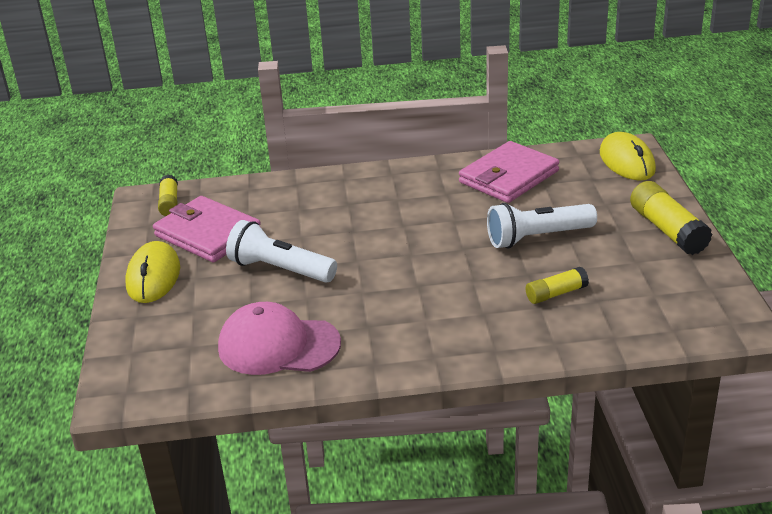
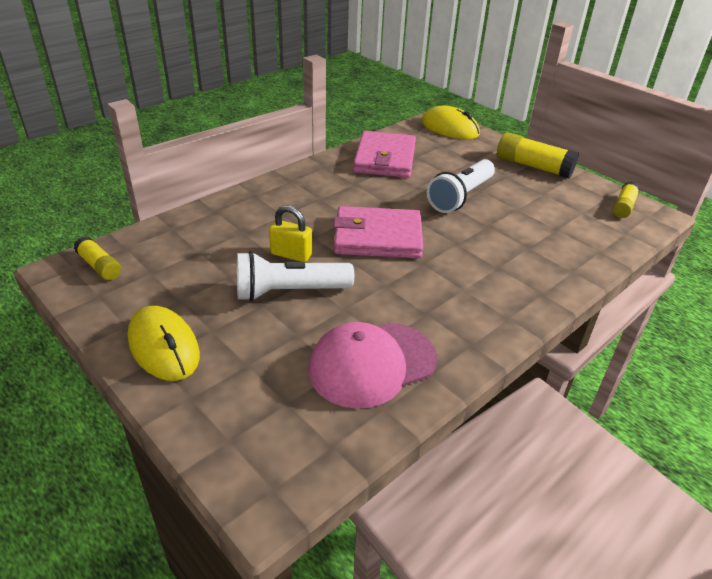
camera: 40 degrees left, 5 degrees up
(208, 234) = (177, 283): pink wallet -> pink wallet (378, 237)
(315, 240) = (291, 254): none -> yellow padlock
(556, 294) = (525, 234): yellow glue stick -> yellow glue stick (623, 207)

